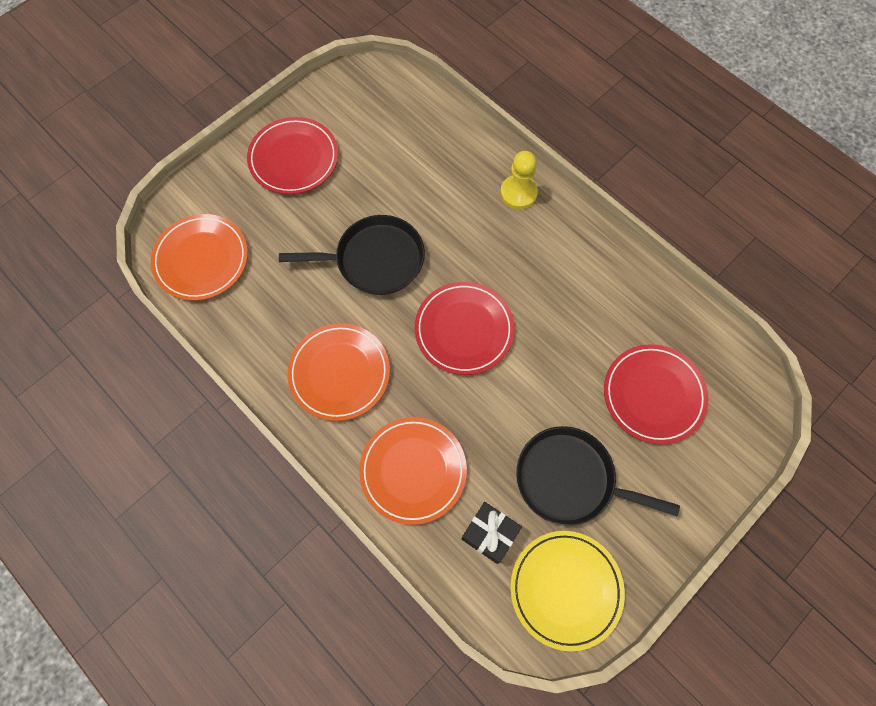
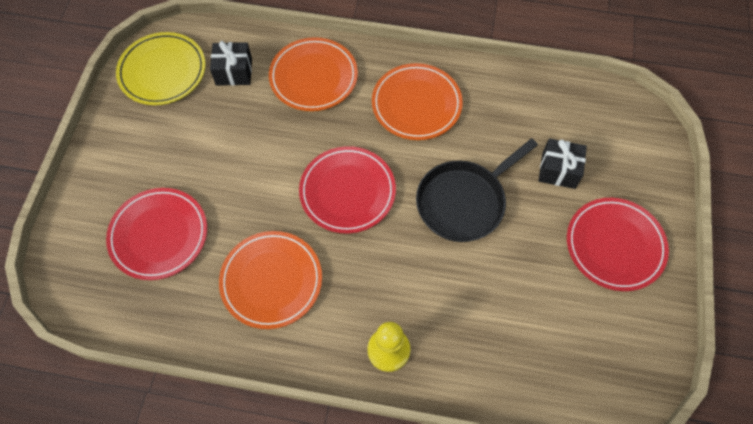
camera: 145 degrees right, 5 degrees down
(201, 259) = (594, 116): orange plate -> orange plate (271, 281)
(277, 236) = (558, 170): none -> black gift
(570, 479) = (196, 136): black pan -> none

